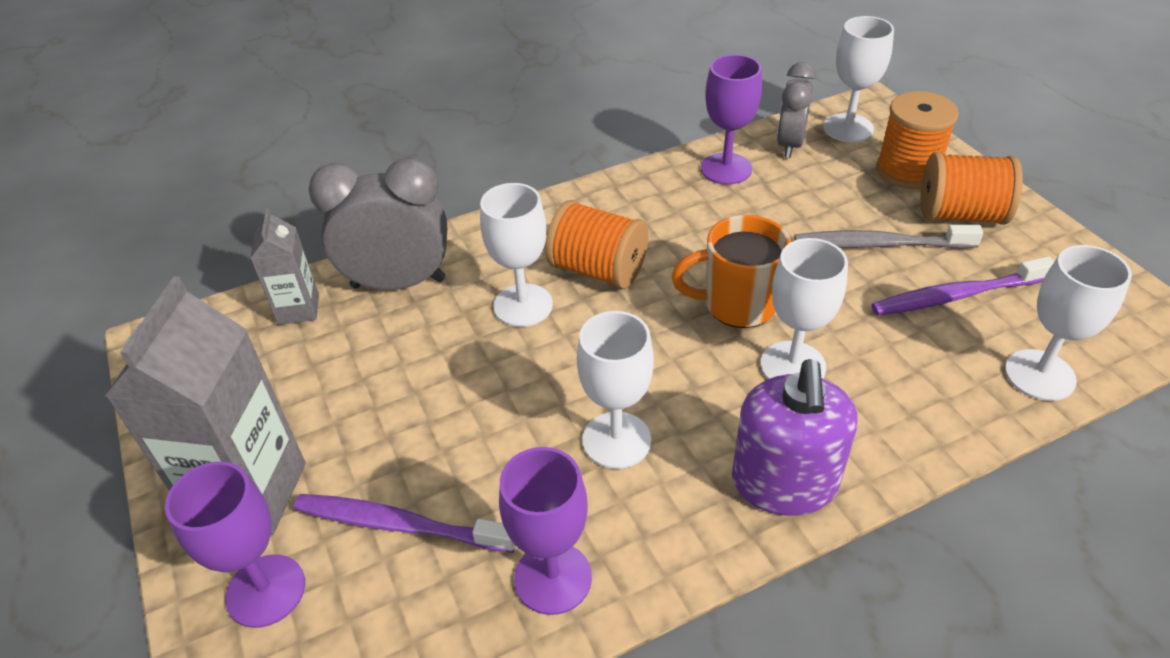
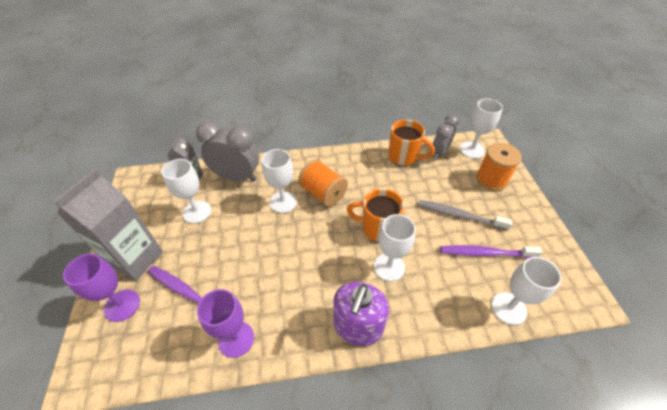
camera: 15 degrees right, 5 degrees up
(616, 440) = (293, 280): white goblet -> white goblet (197, 212)
(726, 169) = (404, 157): purple goblet -> orange mug
(960, 214) = (507, 210): orange spool -> none

